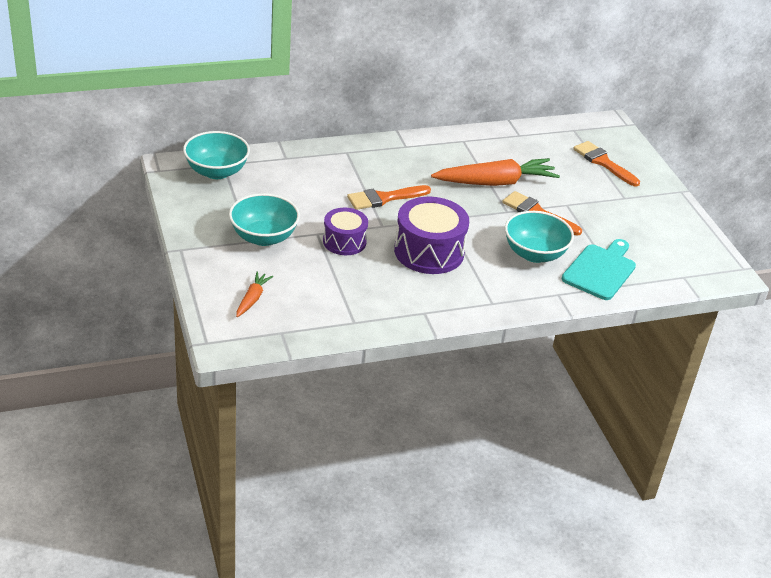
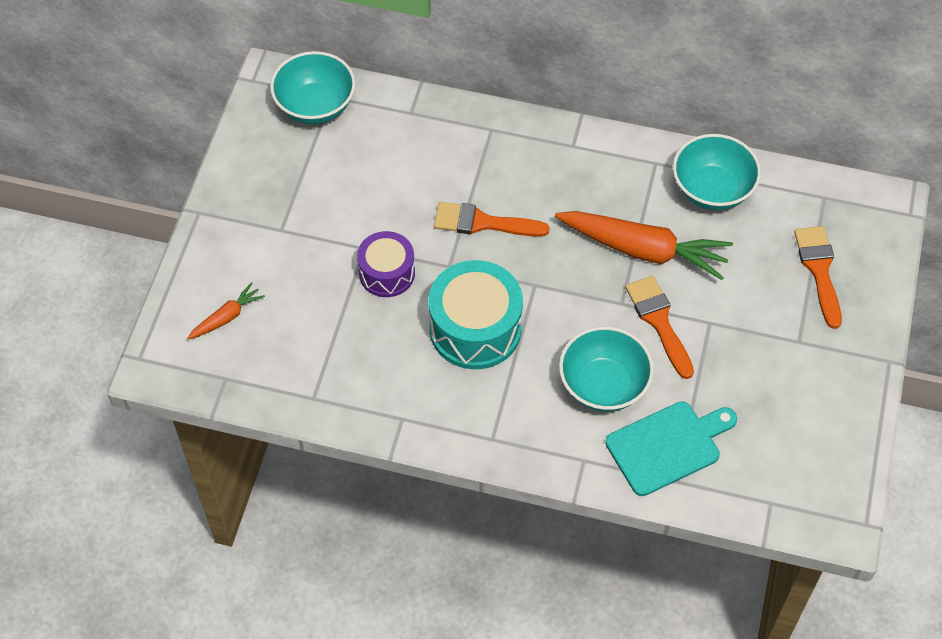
camera: 35 degrees right, 20 degrees up
(263, 237) = (300, 230): turquoise bowl -> turquoise bowl (712, 190)
(429, 251) = (475, 329): purple drum -> turquoise drum

